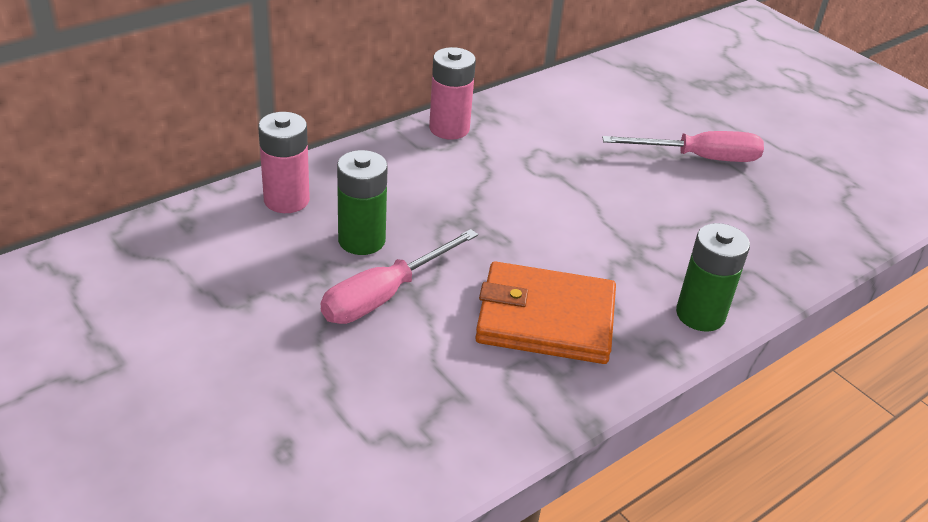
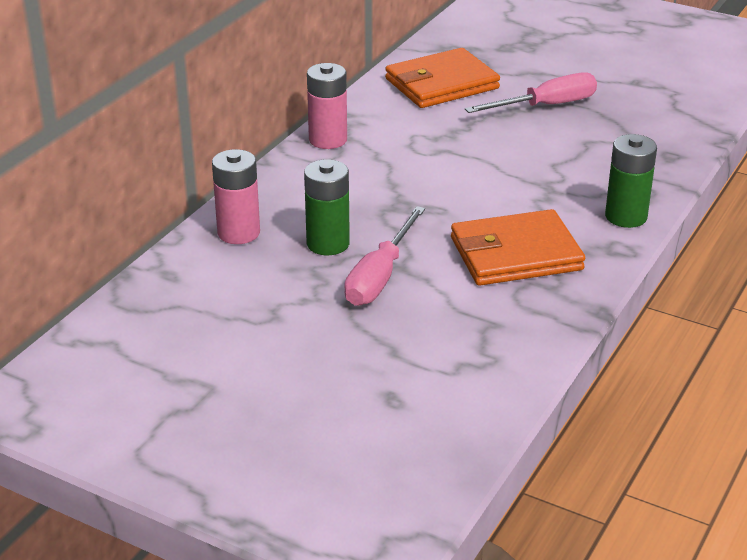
camera: 20 degrees left, 5 degrees down
(606, 103) = (441, 84): none -> orange wallet

